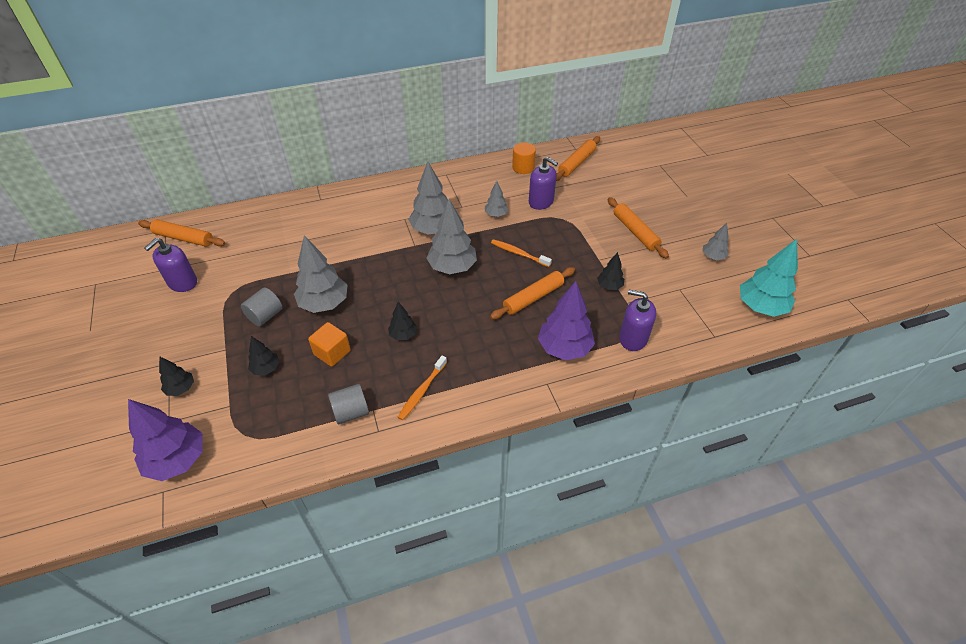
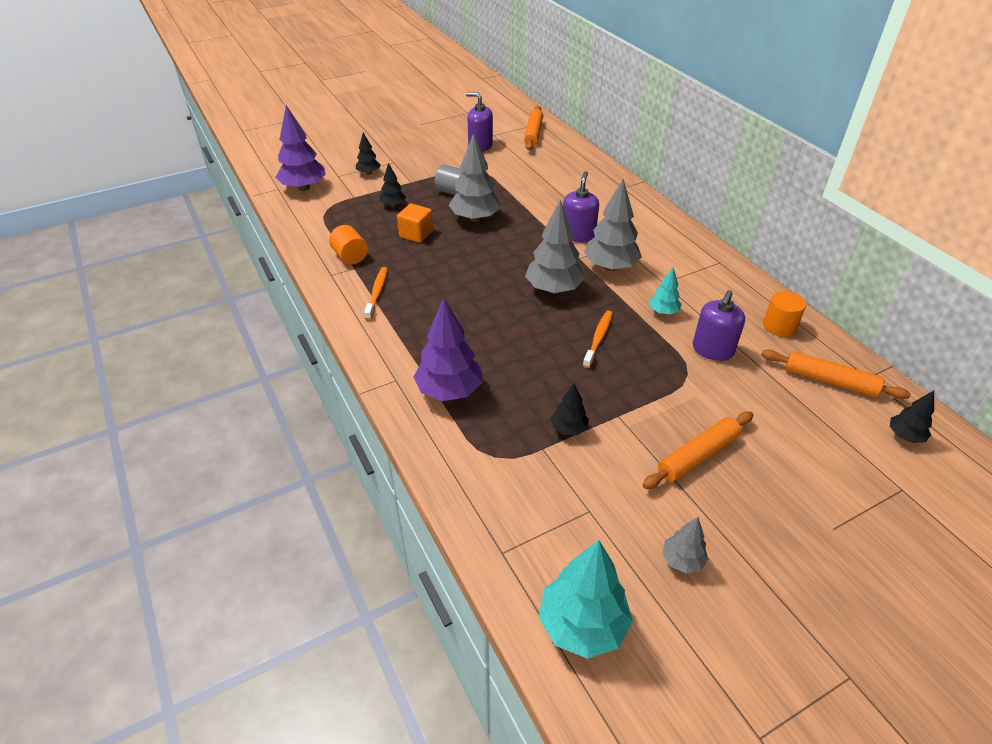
camera: 80 degrees right, 5 degrees down
(351, 412) = (350, 256): grey cylinder -> orange cylinder
(403, 335) = (446, 270): black tree -> black tree (905, 436)
(422, 391) = (377, 293): orange toothbrush -> orange toothbrush turned 75 degrees clockwise
(496, 214) = (663, 312): grey tree -> turquoise tree
(533, 298) = (525, 358): orange rolling pin -> none
(633, 338) = (478, 455): purple soap dispenser -> purple soap dispenser (578, 235)

